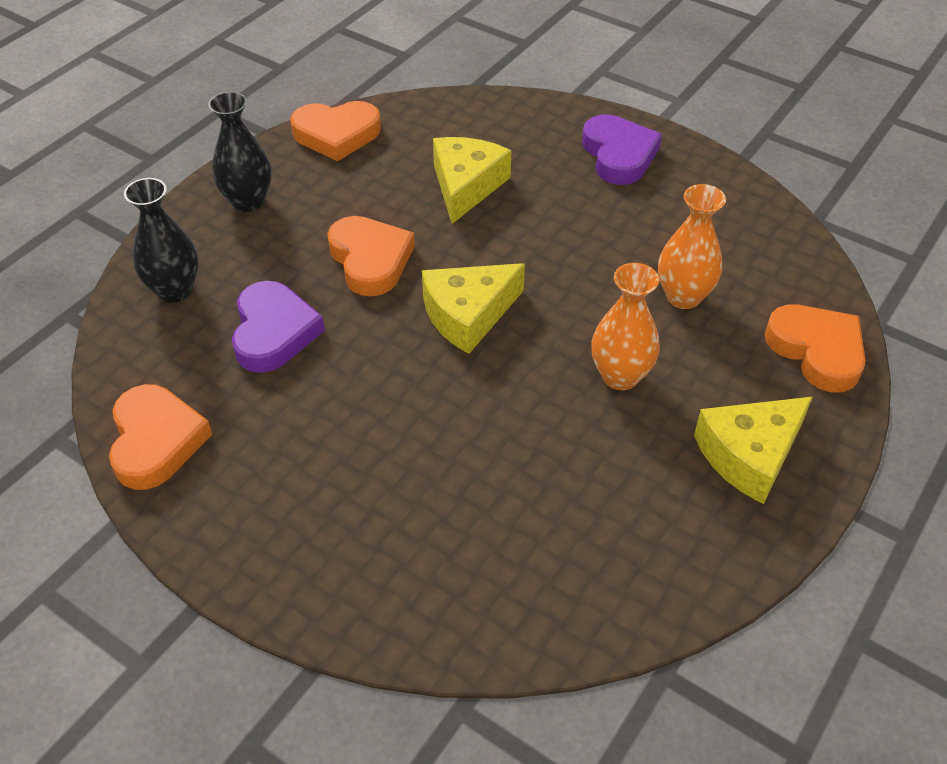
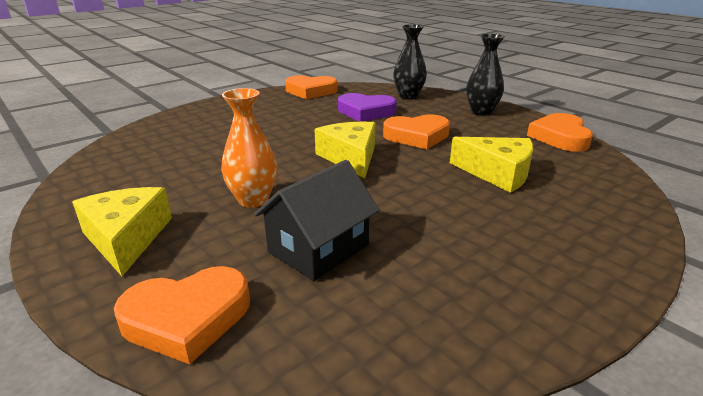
camera: 105 degrees right, 20 degrees down
(618, 155) = (557, 258): purple heart -> none
(683, 296) = (318, 249): orange vase -> black house

